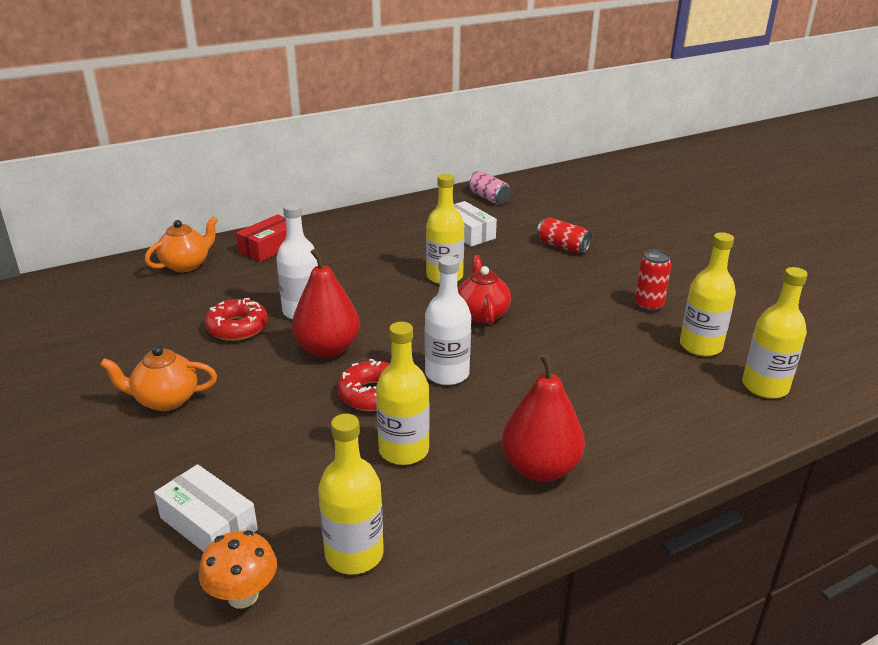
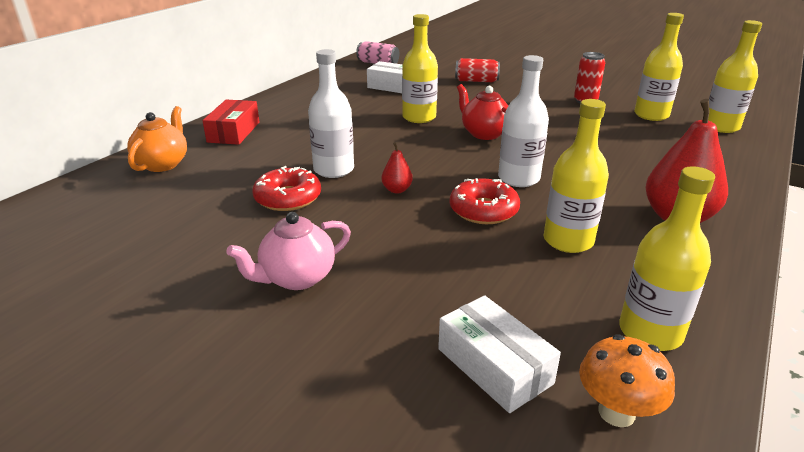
camera: 30 degrees left, 0 degrees up
(166, 400) = (297, 278): orange teapot -> pink teapot
(208, 524) = (494, 366): white box -> white box turned 45 degrees clockwise
(327, 349) = (397, 190): red pear -> red pear, size x0.46

